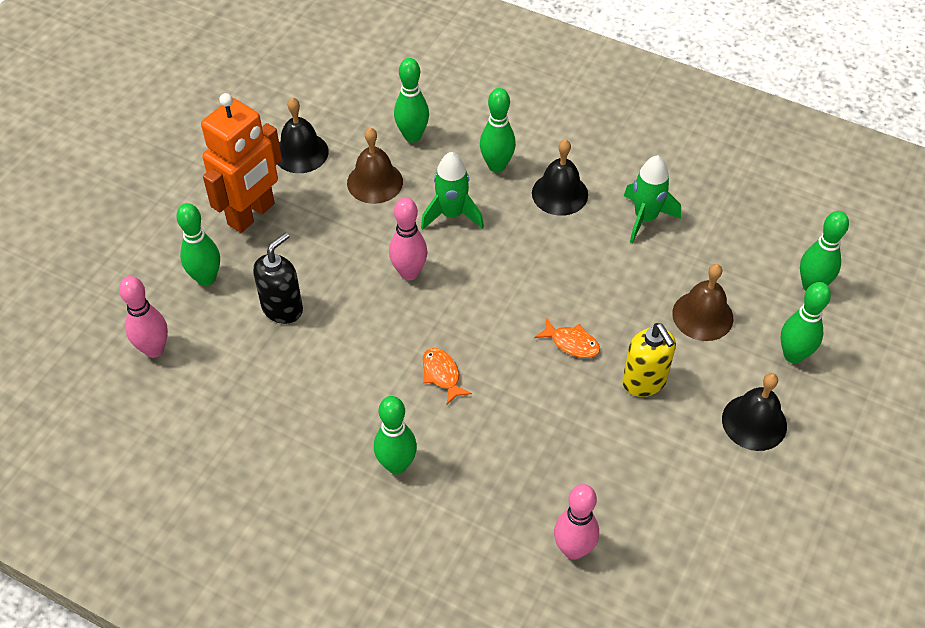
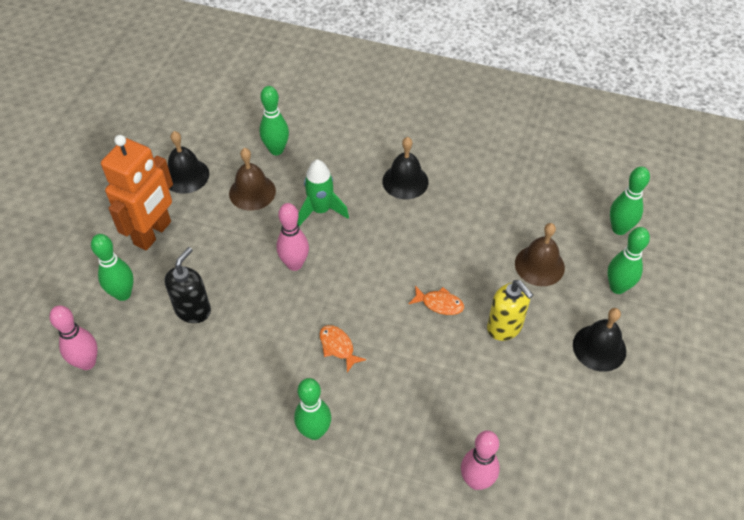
camera: 10 degrees left, 0 degrees up
(496, 166) = (350, 165): green bowling pin -> none
(645, 218) = (477, 192): green rocket -> none

